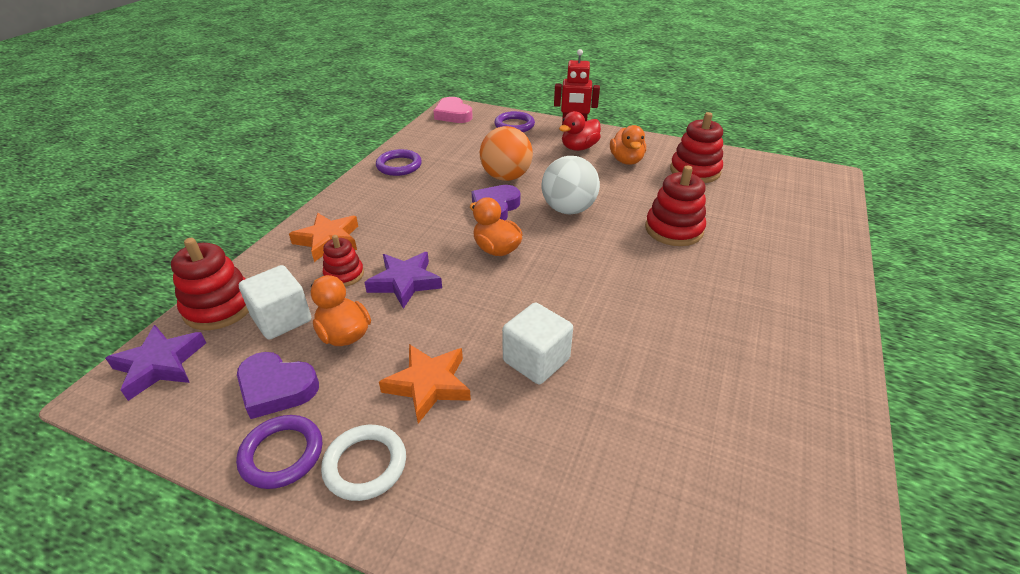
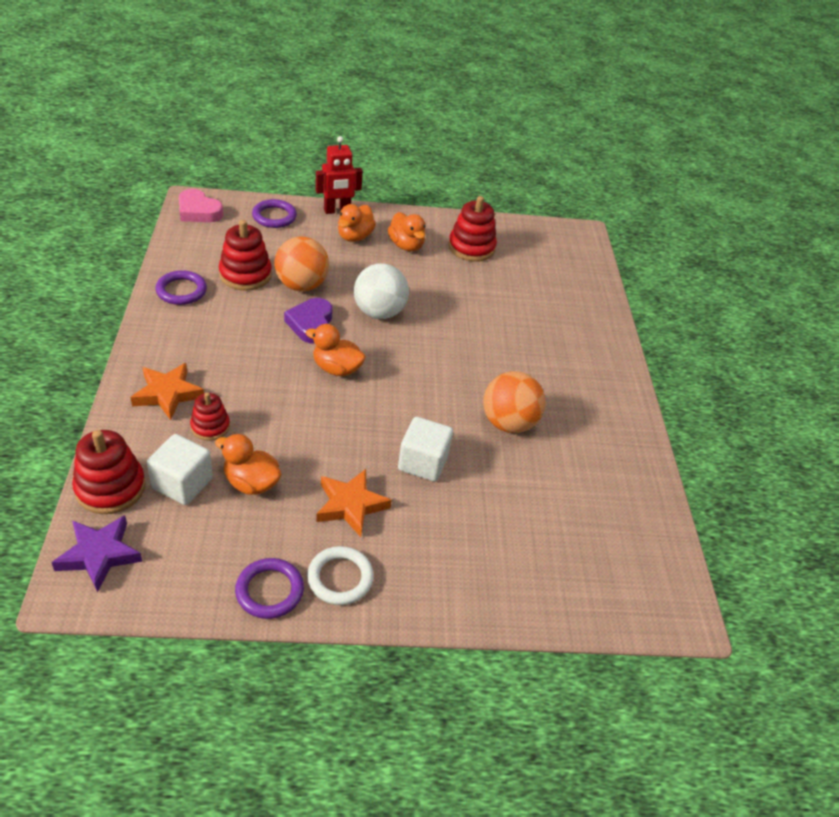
camera: 30 degrees left, 5 degrees up
(276, 388) = (225, 543): purple heart -> none
(405, 282) = (273, 421): purple star -> none
(579, 148) = (354, 237): red duck -> orange duck
(662, 342) = (508, 423): none -> orange ball
(673, 229) = (477, 316): red stacking toy -> red stacking toy (245, 275)

